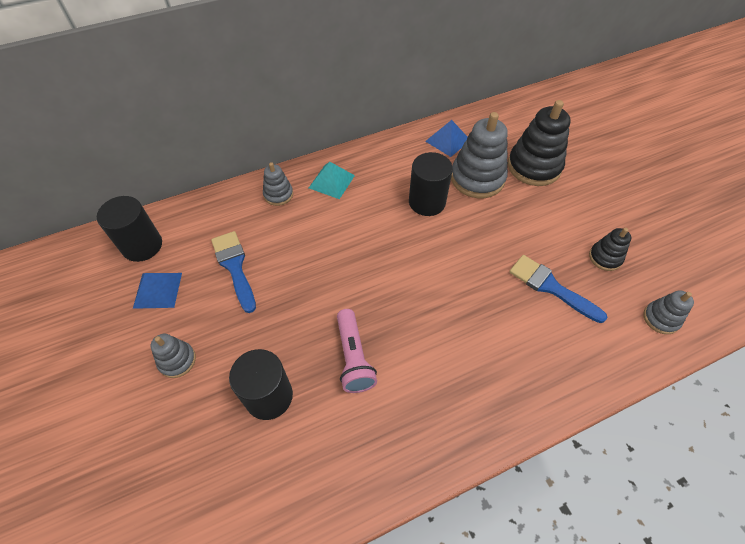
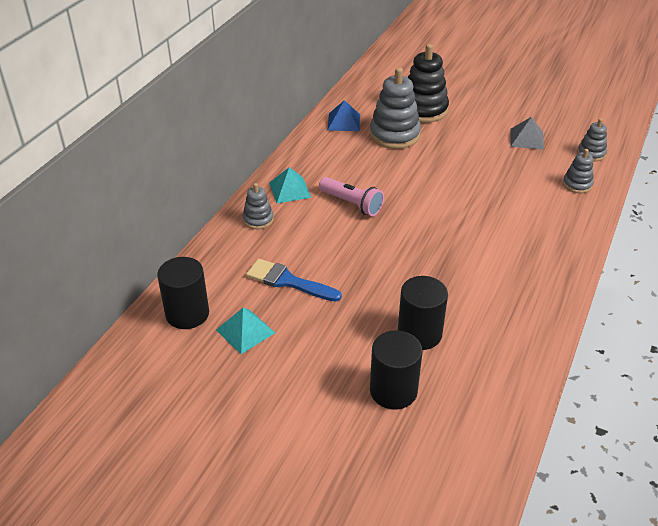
camera: 40 degrees left, 15 degrees down
(157, 290) = (245, 331): blue pyramid -> turquoise pyramid
(177, 360) = (325, 359): grey stacking toy -> grey stacking toy (577, 184)
(354, 357) = (446, 278): pink flashlight -> pink flashlight (352, 204)
(427, 202) = (378, 166): black cylinder -> black cylinder (393, 390)
(550, 287) = (515, 171): blue brush -> none
(605, 257) = (526, 139): black stacking toy -> grey pyramid

